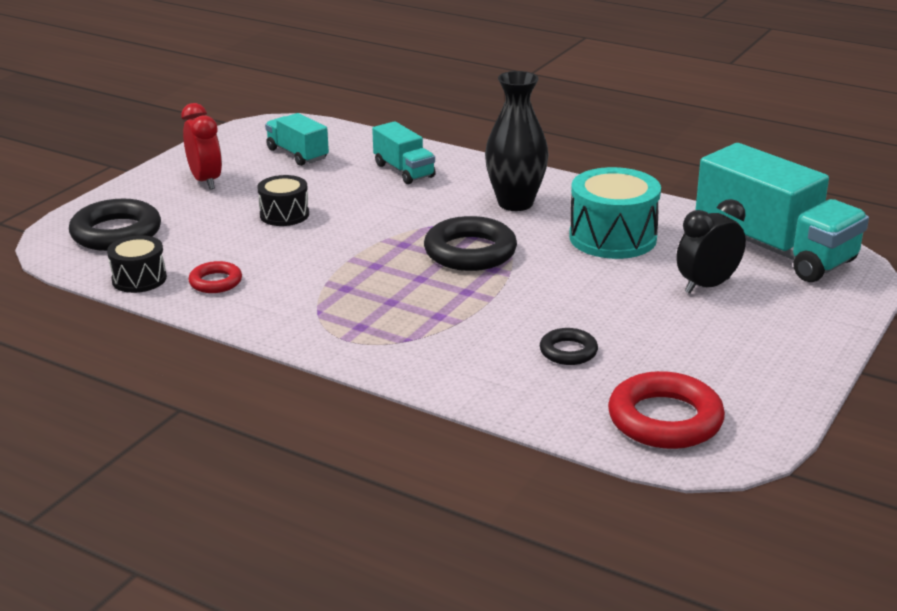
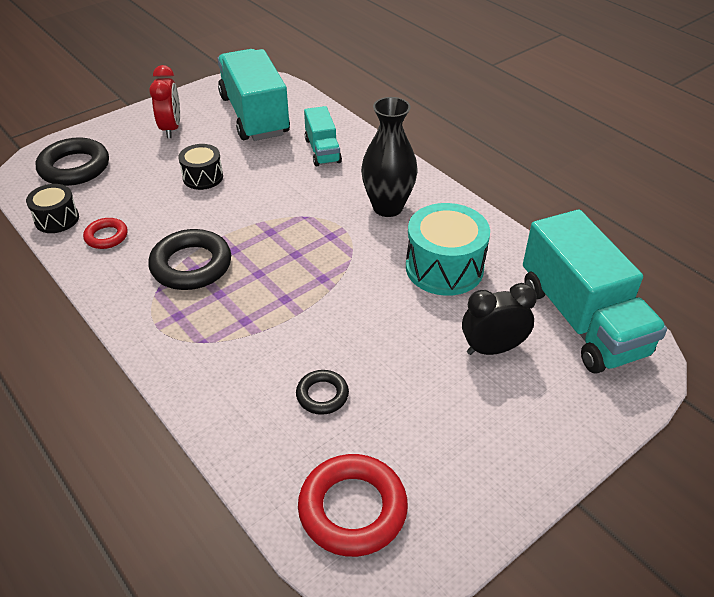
camera: 20 degrees right, 15 degrees up
(297, 154) = (254, 115): turquoise truck -> turquoise truck, size x1.93
(470, 252) = (316, 254): black ring -> black ring (191, 265)

